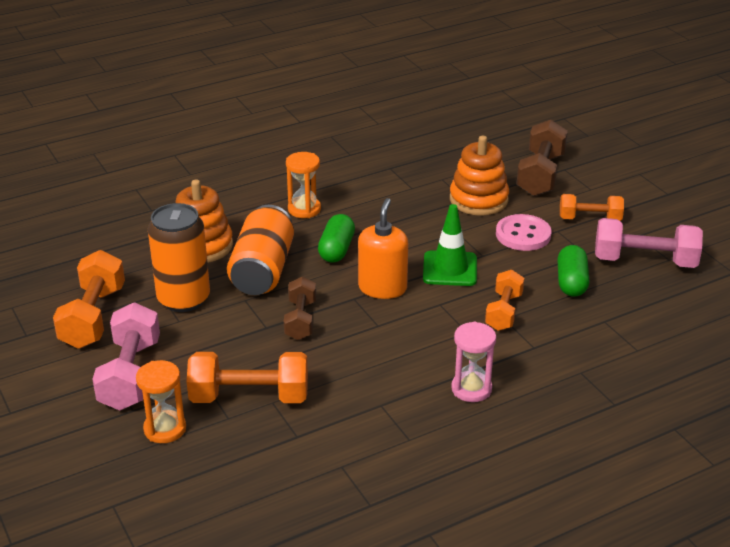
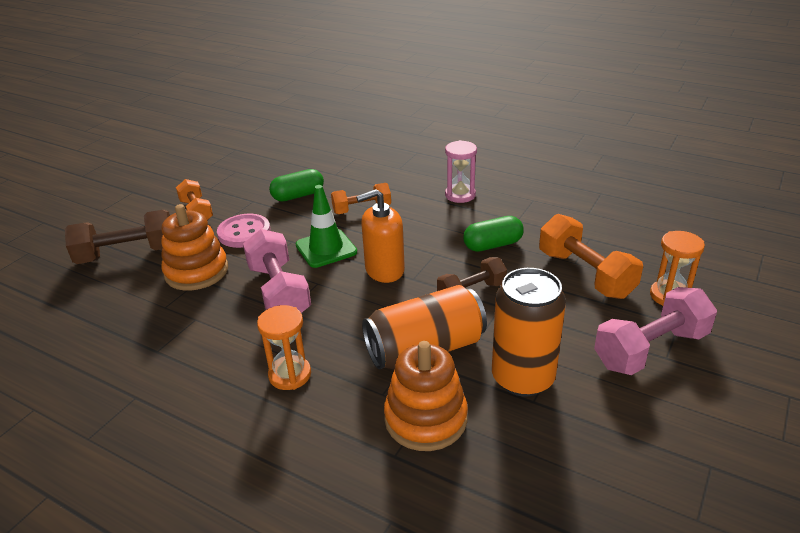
camera: 120 degrees left, 0 degrees up
(93, 317) = (623, 428): orange dumbbell -> none
(336, 249) = (349, 318): green capsule -> green capsule (492, 245)
(644, 261) = (245, 178): pink dumbbell -> pink dumbbell (279, 292)

